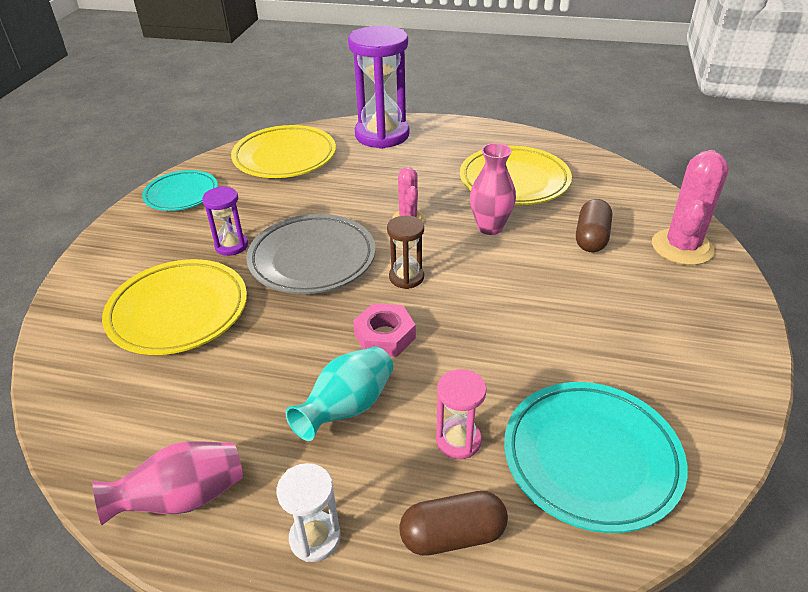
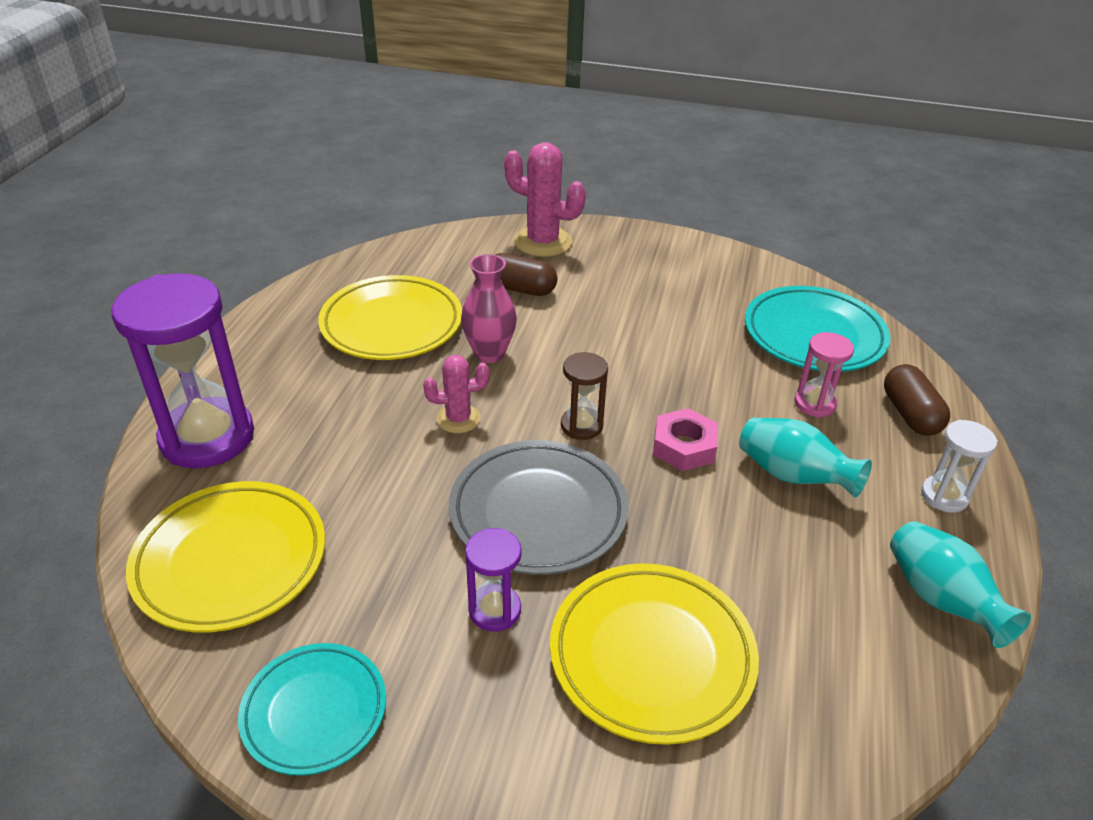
camera: 90 degrees left, 0 degrees up
(182, 498) = (940, 600): pink vase -> turquoise vase

